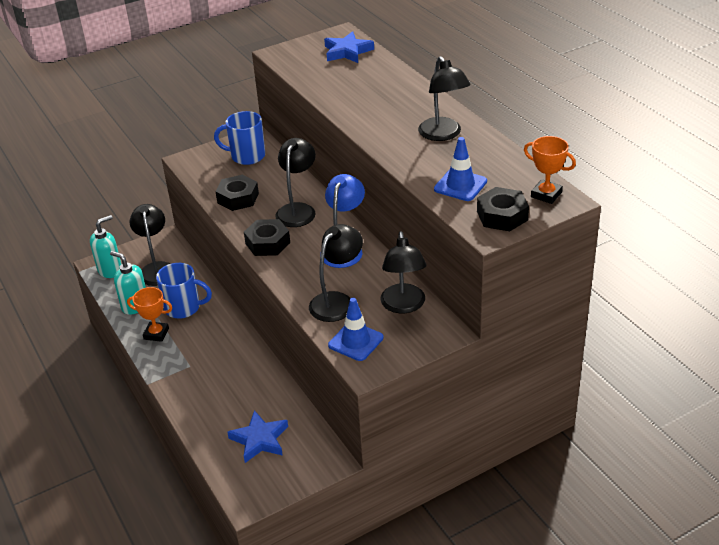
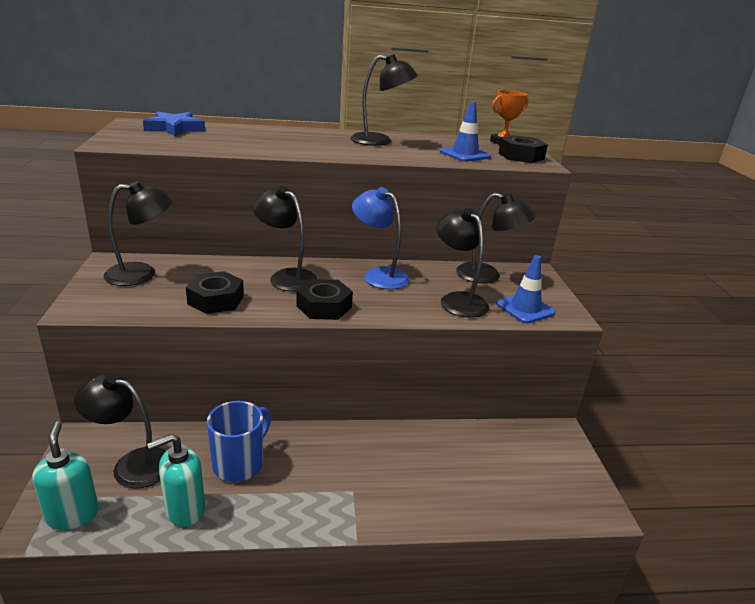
camera: 70 degrees left, 10 degrees down
(156, 334) = (265, 504): orange trophy -> none
(247, 156) = (142, 274): blue mug -> black lamp
(260, 440) = (511, 471): blue star -> none

